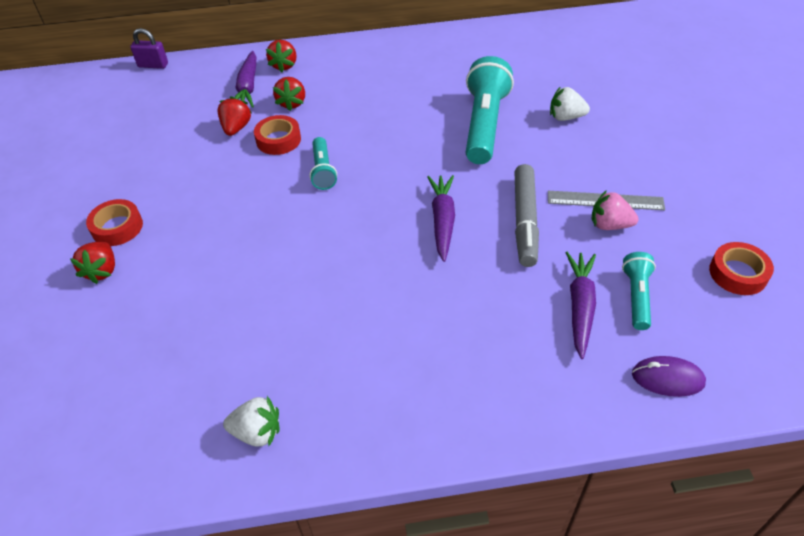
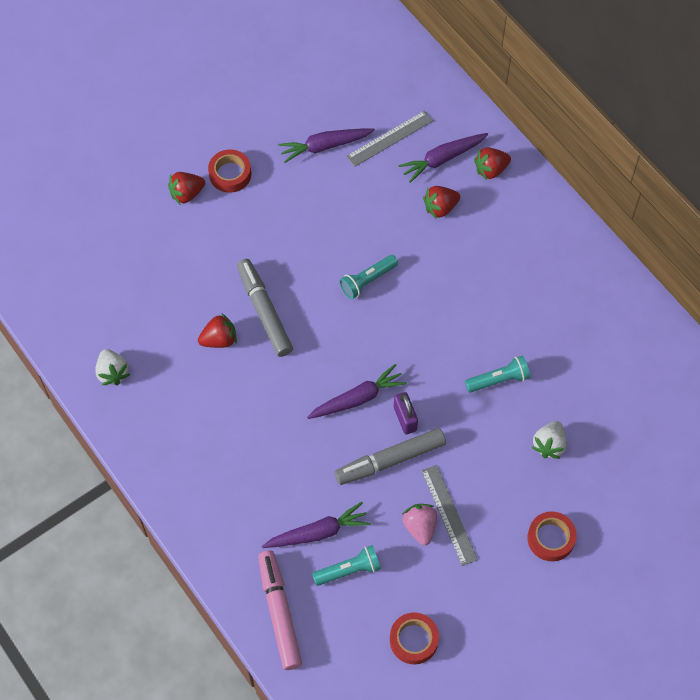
camera: 60 degrees right, 15 degrees up
(153, 65) = (429, 63): purple padlock -> purple padlock (405, 418)
(160, 151) = (325, 146): none -> purple carrot
(196, 109) = (389, 138): none -> grey ruler
(236, 128) = (383, 184): red strawberry -> red strawberry (219, 339)
(278, 140) = (386, 225): red tape -> red tape (551, 538)
(293, 257) = (264, 311): none -> grey marker
(484, 125) = (498, 380): turquoise flashlight -> turquoise flashlight, size x0.53
(566, 117) = (549, 445): white strawberry -> white strawberry turned 135 degrees counterclockwise
(667, 378) = (279, 612): purple mouse -> pink marker

